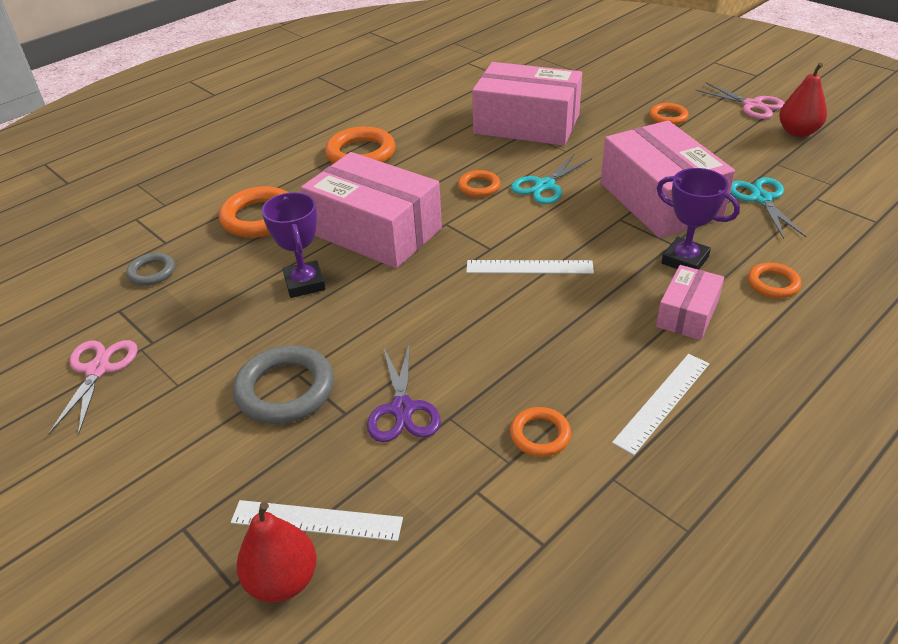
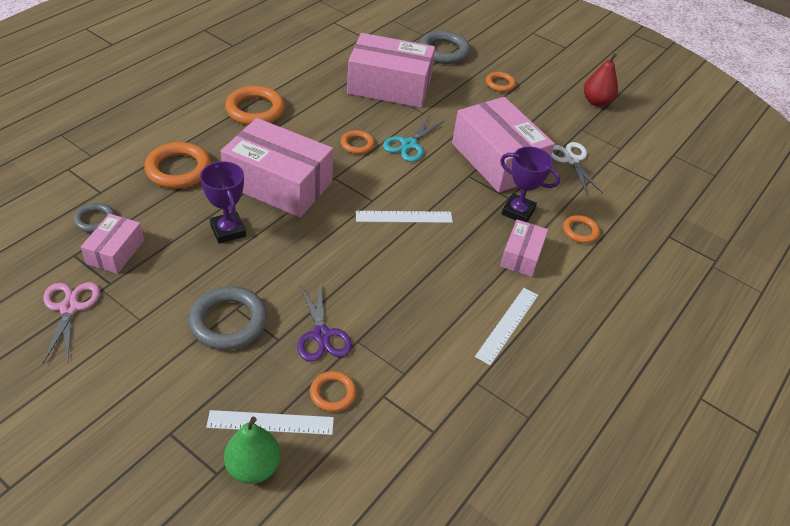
camera: 15 degrees left, 5 degrees up
(167, 307) = (115, 252): none -> pink box
(283, 580) = (253, 467): red pear -> green pear
(540, 435) = (424, 352): orange ring -> orange ring (333, 393)
(598, 86) = (444, 51): none -> grey ring
(752, 105) = (563, 75): pink scissors -> none
(761, 199) = (571, 160): turquoise scissors -> white scissors

